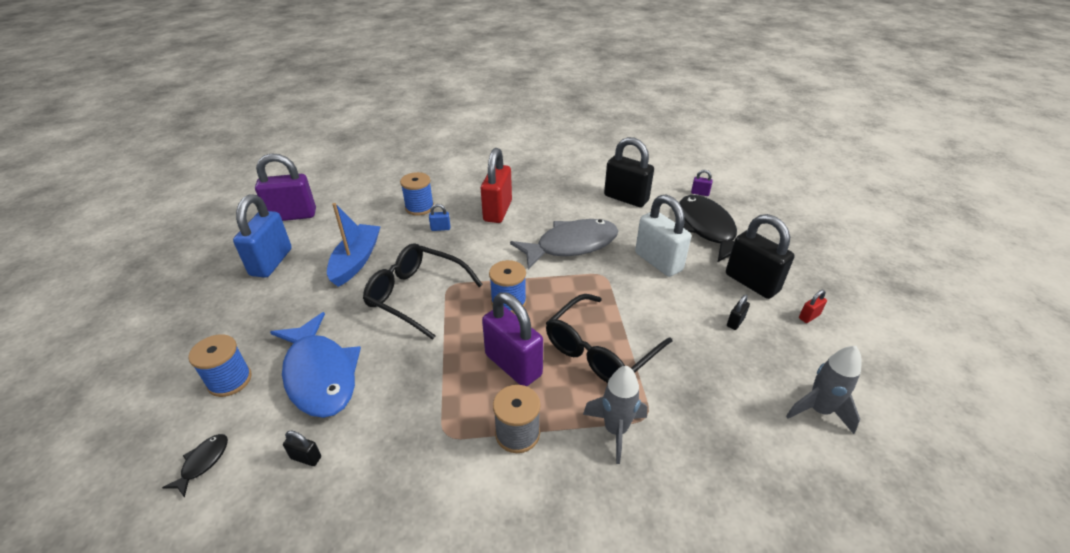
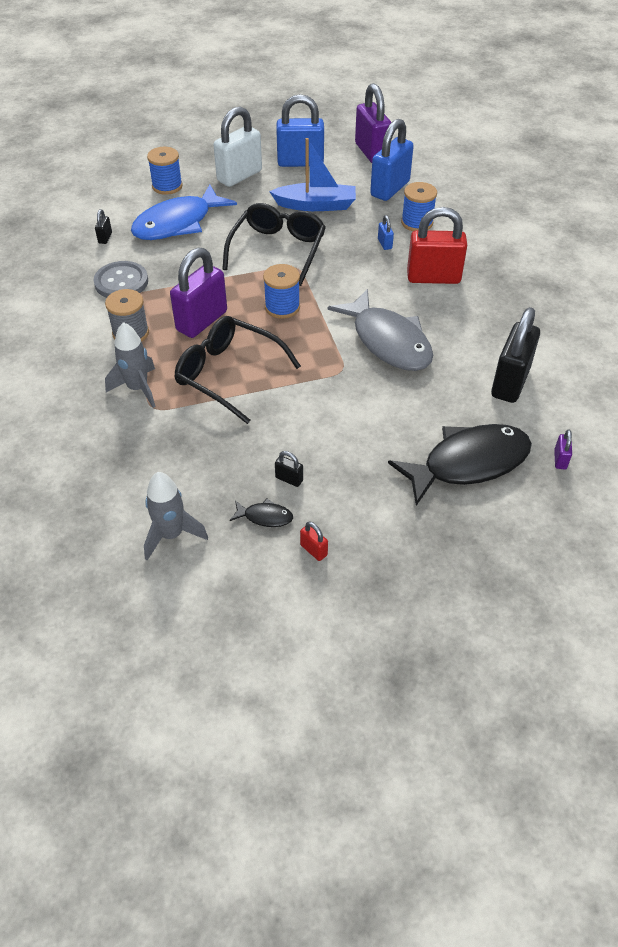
camera: 80 degrees right, 10 degrees up
(203, 462) = (100, 199): black fish -> black fish (265, 517)
(360, 214) = (390, 189): none -> blue padlock
(414, 440) = (121, 282): none -> grey button
(658, 262) = (380, 415): white padlock -> white padlock (239, 176)
(751, 283) = (364, 500): black padlock -> none

